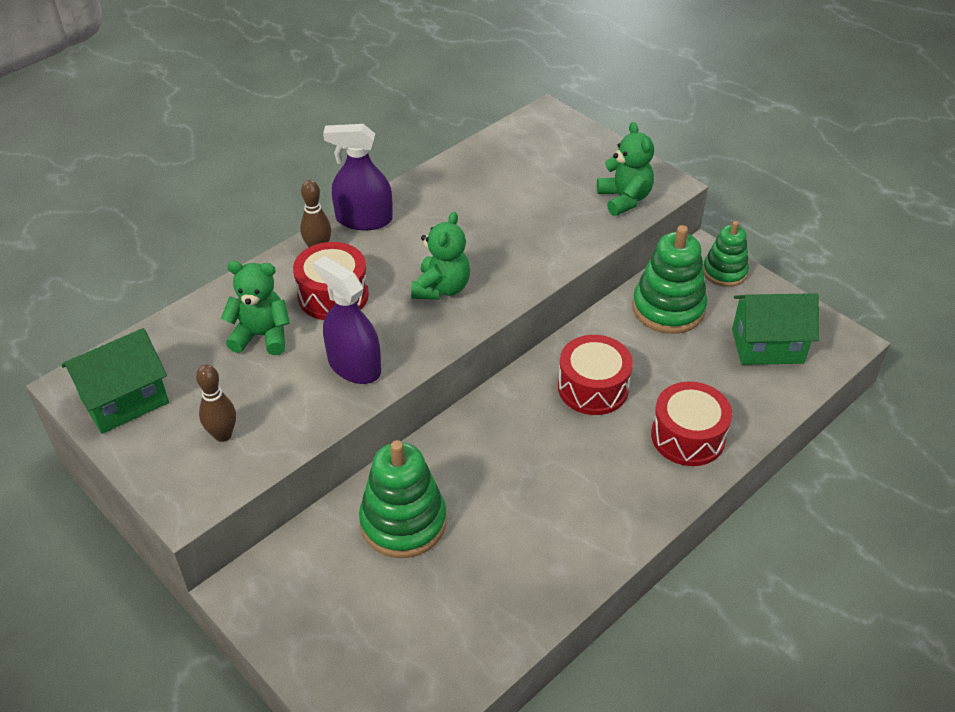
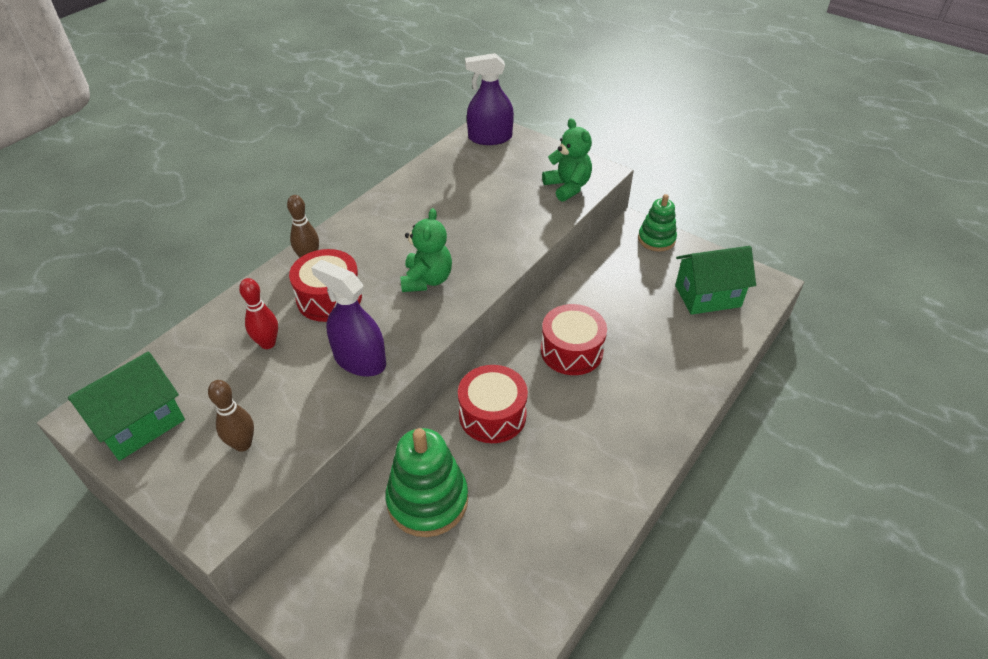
camera: 10 degrees left, 0 degrees up
(262, 336) = (268, 343): green teddy bear -> red bowling pin
(364, 219) = (346, 228): purple spray bottle -> purple spray bottle (490, 138)
(668, 308) = (618, 275): green stacking toy -> none
(688, 436) = (663, 383): red drum -> red drum (492, 415)

